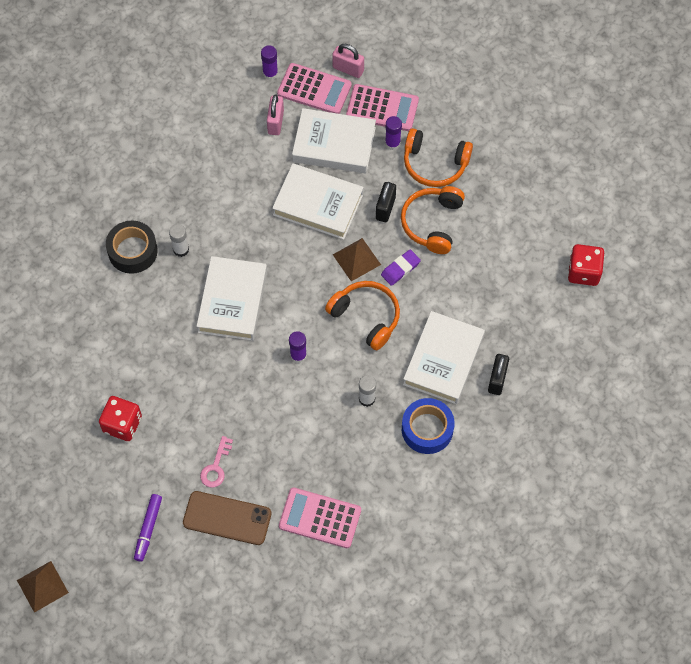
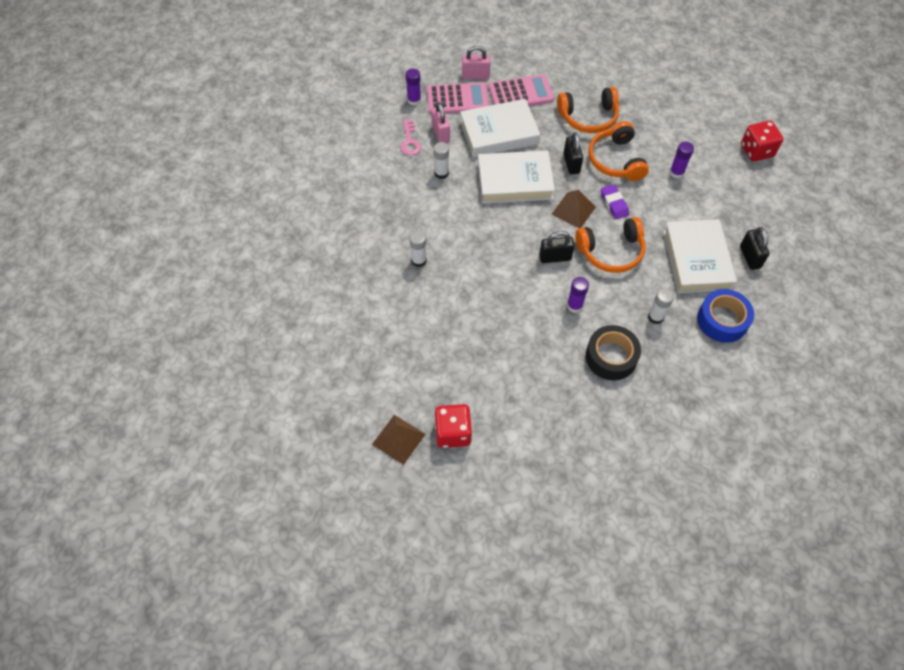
camera: 25 degrees left, 5 degrees down
(42, 586) = (463, 628): brown pyramid -> brown pyramid (398, 439)
(132, 251) = (376, 278): black tape -> black tape (611, 357)
(148, 529) = (534, 520): purple marker -> none
(216, 467) = (562, 433): pink key -> pink key (410, 141)
(227, 518) = (601, 476): brown phone -> none
(232, 301) = (490, 284): white book -> none
(252, 166) = (441, 173): none -> white glue stick
(309, 300) = (555, 257): none -> black padlock
(320, 518) = (684, 437): pink calculator -> none
(366, 317) = (611, 251): orange headphones -> orange headphones turned 150 degrees clockwise
(392, 143) = (545, 115): purple glue stick -> purple glue stick (676, 172)
(400, 269) = (614, 203): purple eraser -> purple eraser turned 45 degrees counterclockwise

